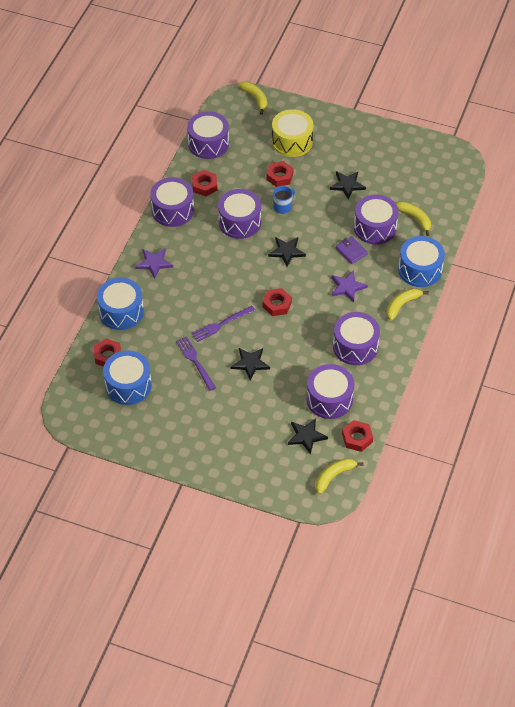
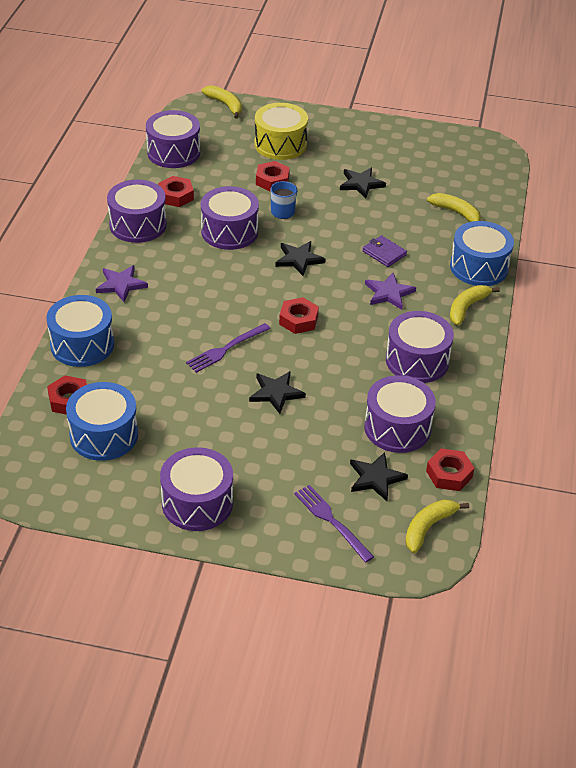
camera: 10 degrees left, 10 degrees down
(195, 361) = (196, 396): purple fork -> purple fork (331, 520)
(375, 227) = (408, 226): purple drum -> purple drum (197, 503)

